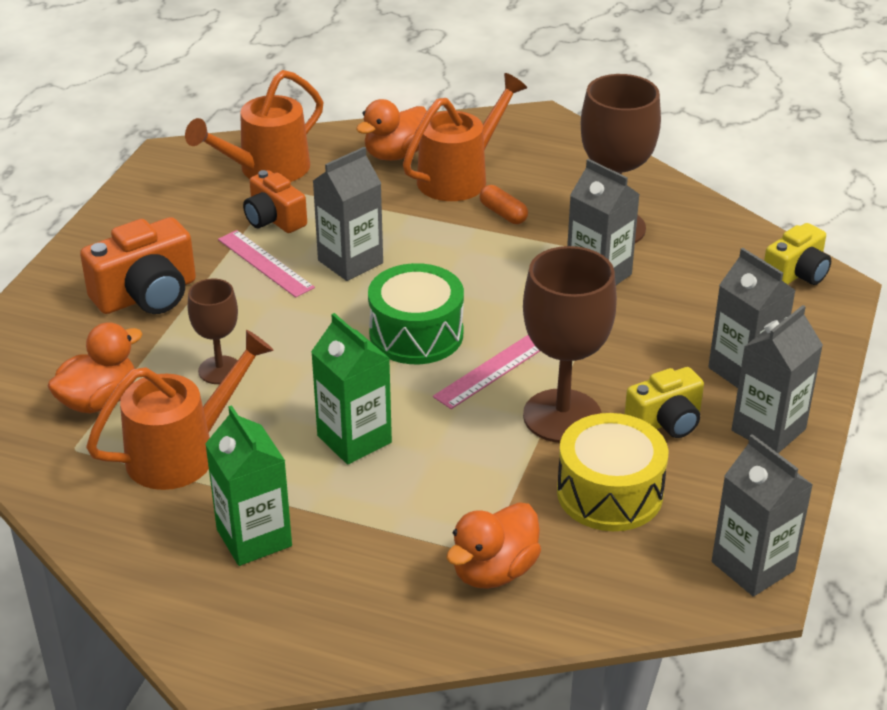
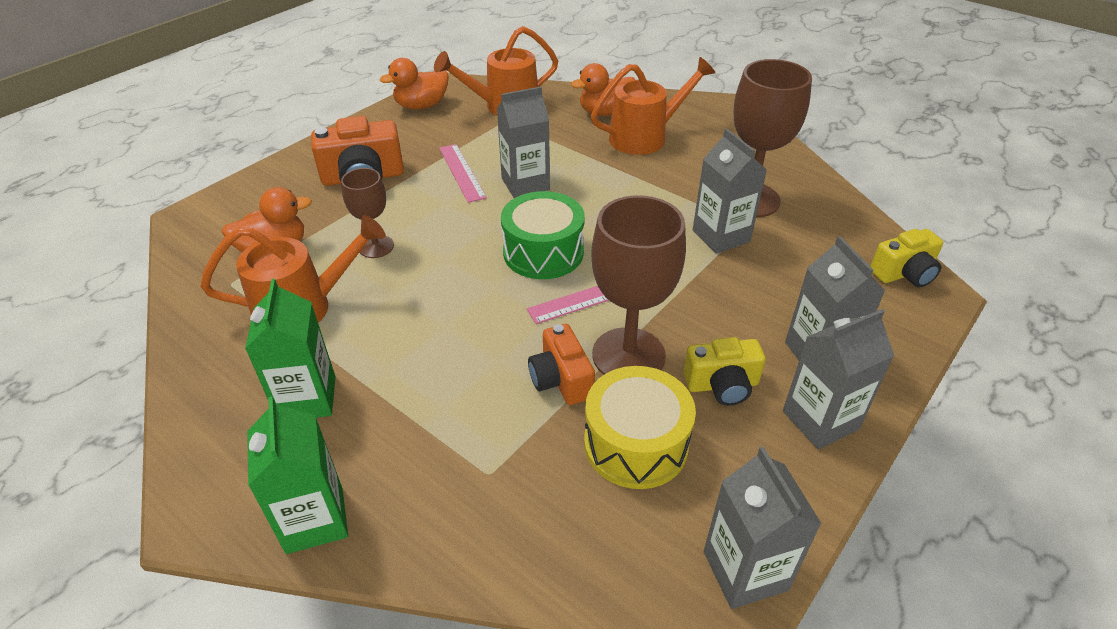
camera: 20 degrees right, 5 degrees up
(274, 219) = (488, 142): orange camera -> orange camera (561, 379)
(354, 439) = (441, 330): green carton -> green carton (315, 520)
(494, 571) = (487, 495): orange duck -> orange duck (421, 106)
(503, 214) = (665, 171): orange capsule -> none

